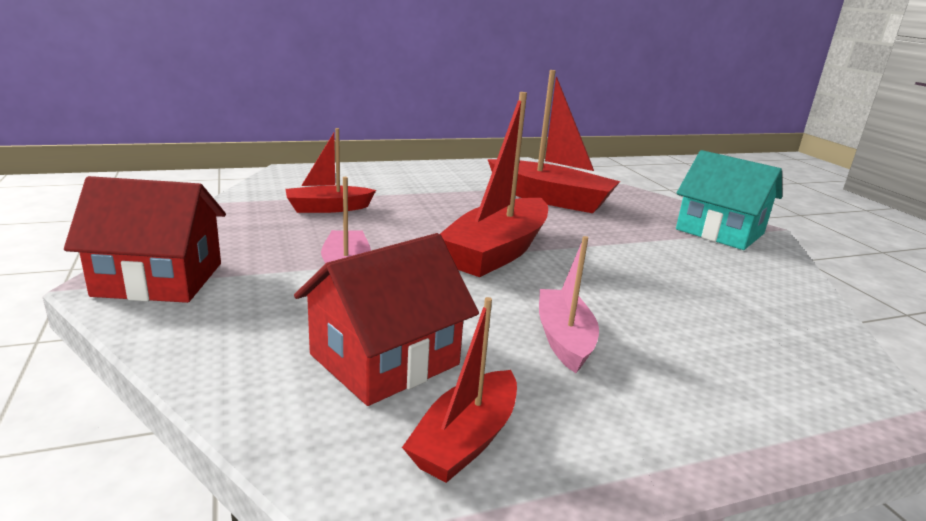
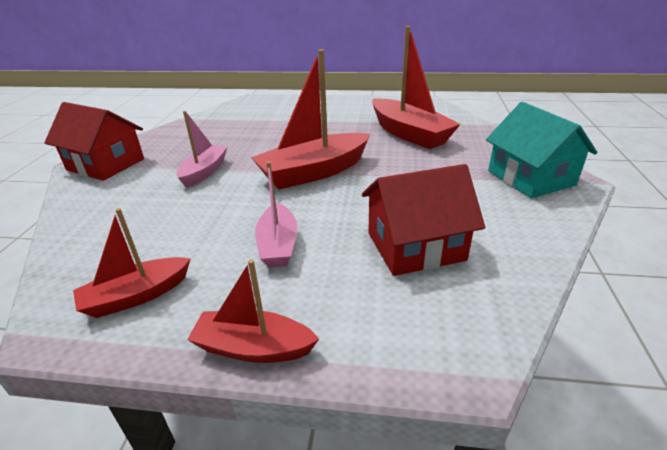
camera: 30 degrees right, 10 degrees up
(328, 208) = (243, 128): red boat -> red boat (253, 348)
(384, 359) = (155, 235): red house -> red house (415, 246)
(564, 339) = (278, 245): pink boat -> pink boat turned 150 degrees clockwise

